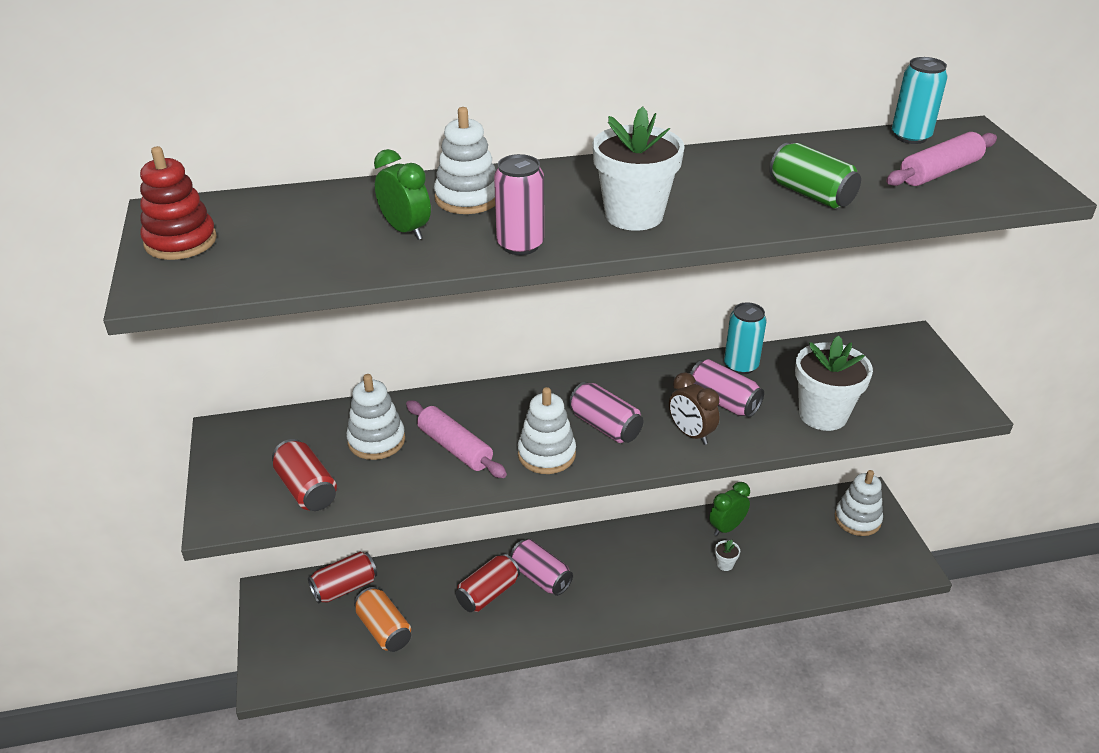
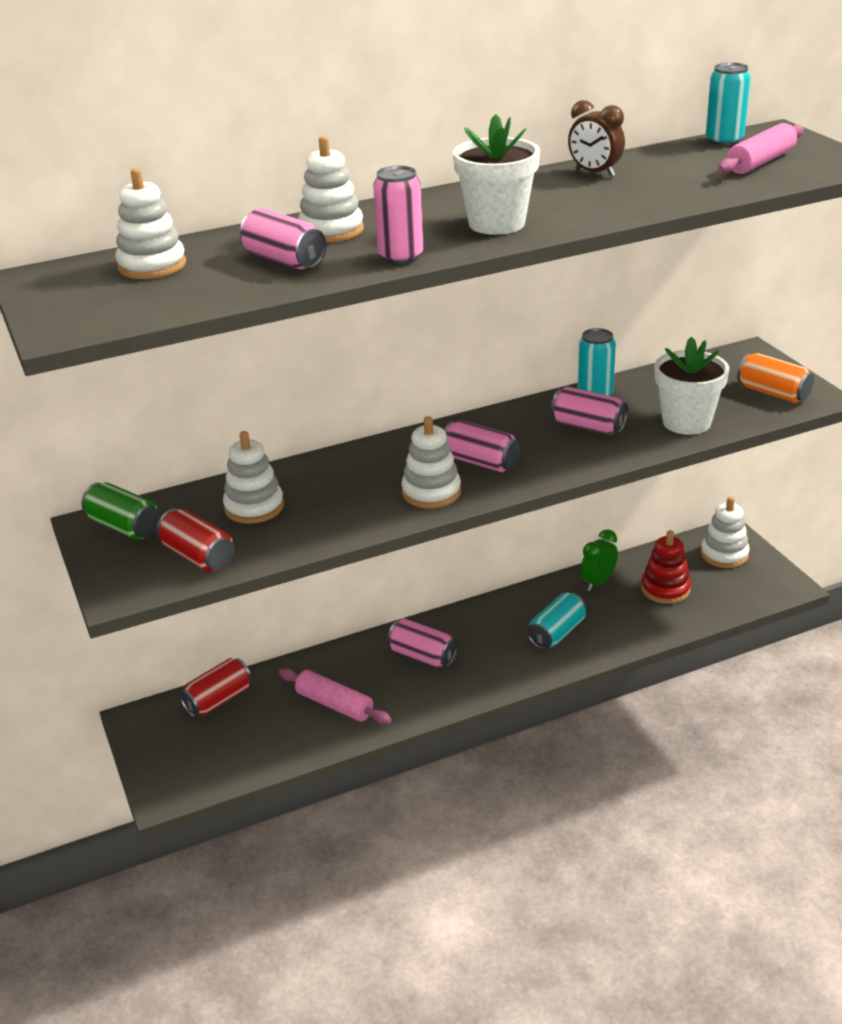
camera: 10 degrees left, 5 degrees down
(180, 241) = (63, 295): red stacking toy -> red stacking toy (665, 589)
(279, 217) = (152, 266): none -> white stacking toy
(384, 629) = (273, 729): orange can -> orange can (773, 393)
(406, 230) = (284, 260): green clock -> pink can
(455, 448) = (337, 501): pink rolling pin -> pink rolling pin (334, 704)
(488, 593) = (372, 679): red can -> none
(672, 577) = (556, 633): none -> turquoise can
(690, 434) = (566, 456): brown clock -> brown clock (595, 173)
(725, 564) = (606, 614): white flower pot -> none
(811, 194) = (652, 190): green can -> green can (124, 527)

